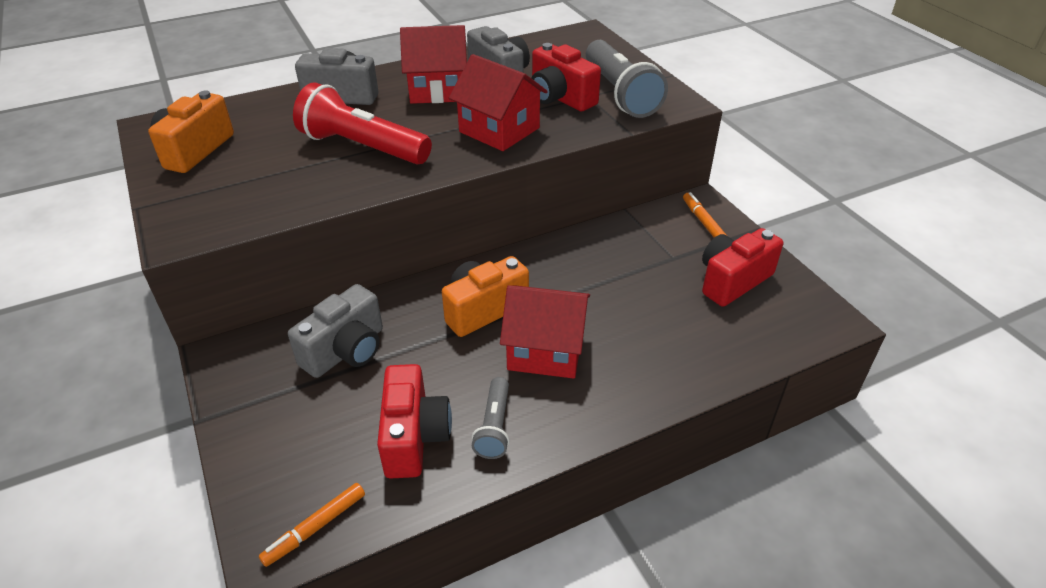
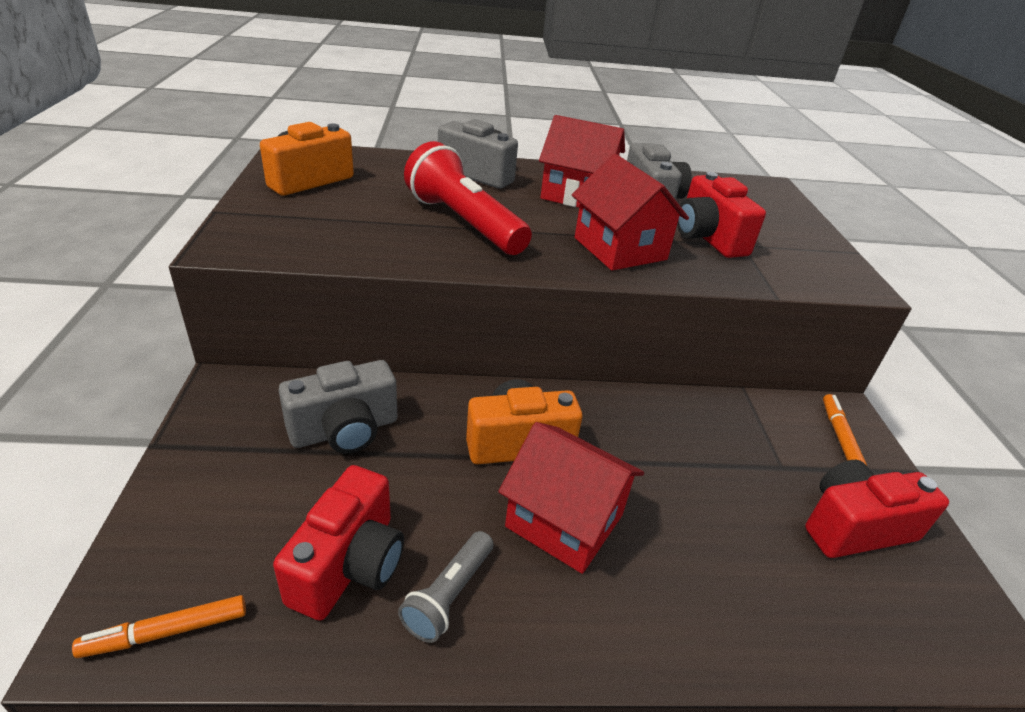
camera: 20 degrees right, 5 degrees down
(620, 93) = (783, 253): grey flashlight -> none

